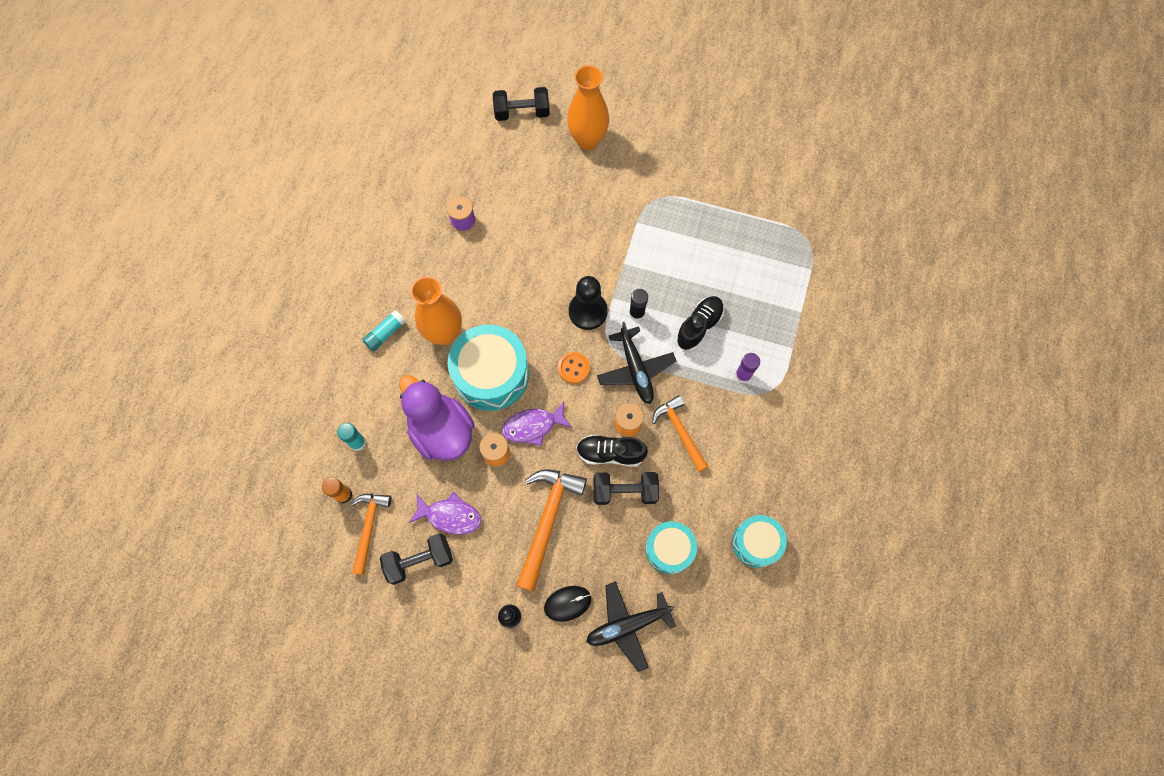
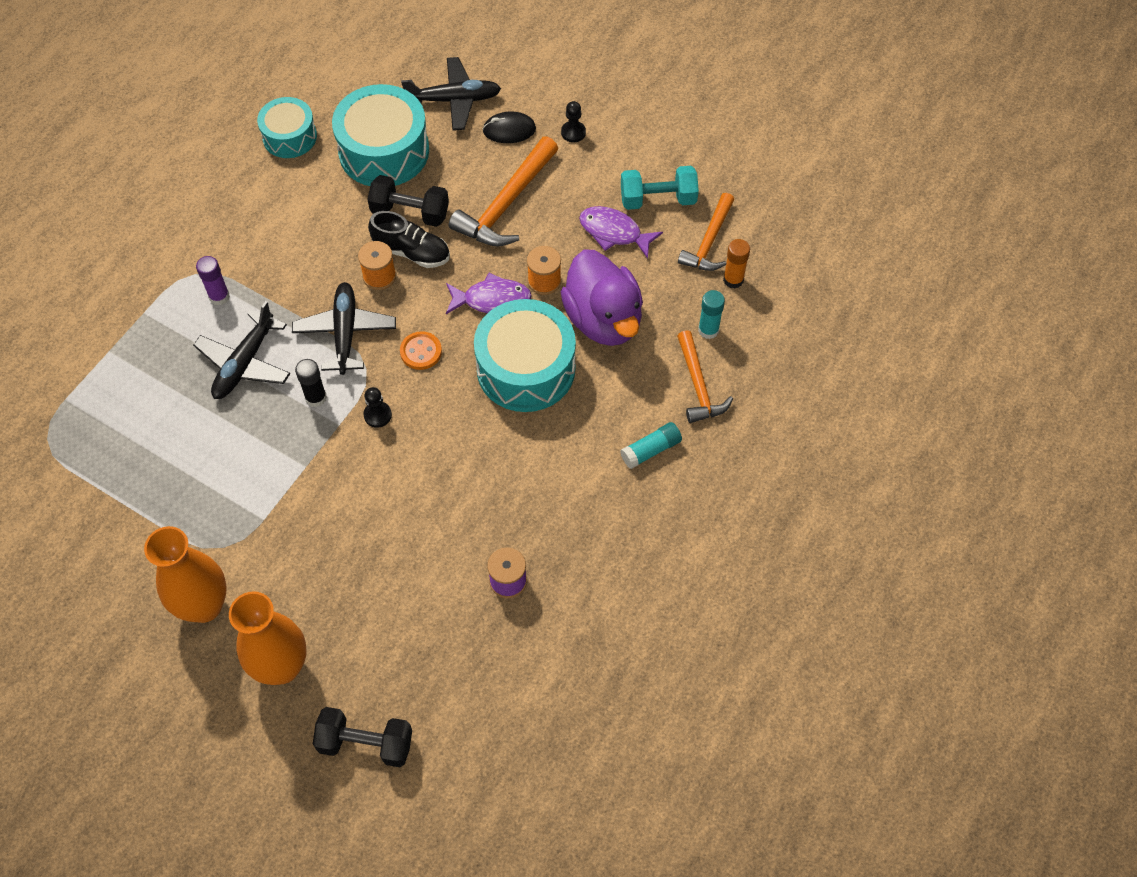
camera: 165 degrees left, 10 degrees down
(419, 560) = (658, 199): black dumbbell -> turquoise dumbbell
(444, 333) = (573, 432): orange vase -> orange vase (204, 606)
(588, 311) = (377, 415): black pawn -> black pawn, size x0.52
(669, 549) = (384, 151): turquoise drum -> turquoise drum, size x1.66
(680, 432) = (322, 255): orange hammer -> orange hammer (698, 385)
(699, 326) = (244, 363): black shoe -> black plane

